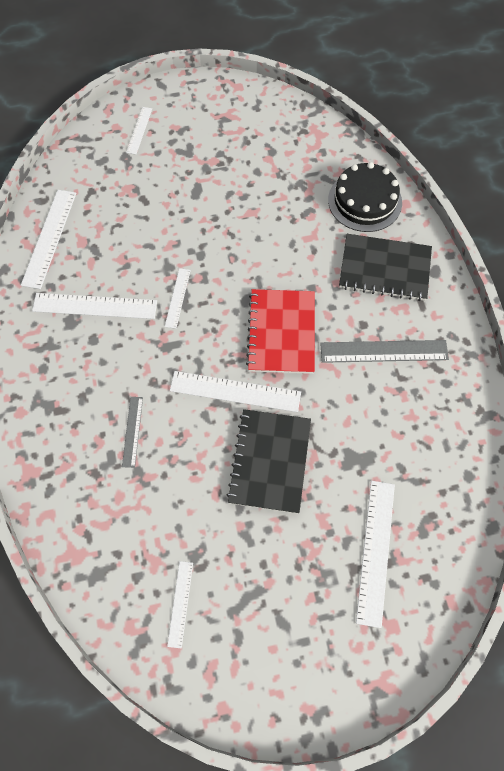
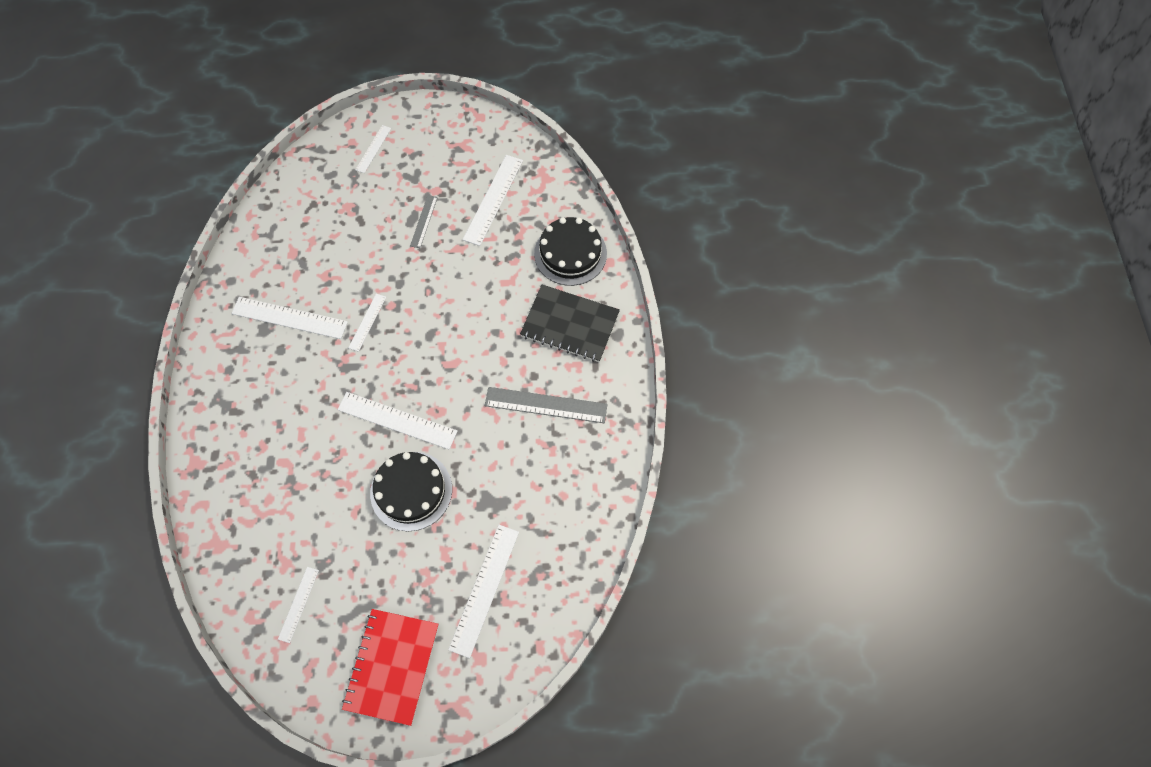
camera: 10 degrees right, 0 degrees up
(49, 238) = (263, 245): white ruler -> white ruler (493, 199)
(132, 431) = (295, 442): grey ruler -> grey ruler (423, 221)
(269, 461) = (411, 491): black notebook -> black cake
(281, 332) = (455, 371): red notebook -> red notebook (392, 666)

